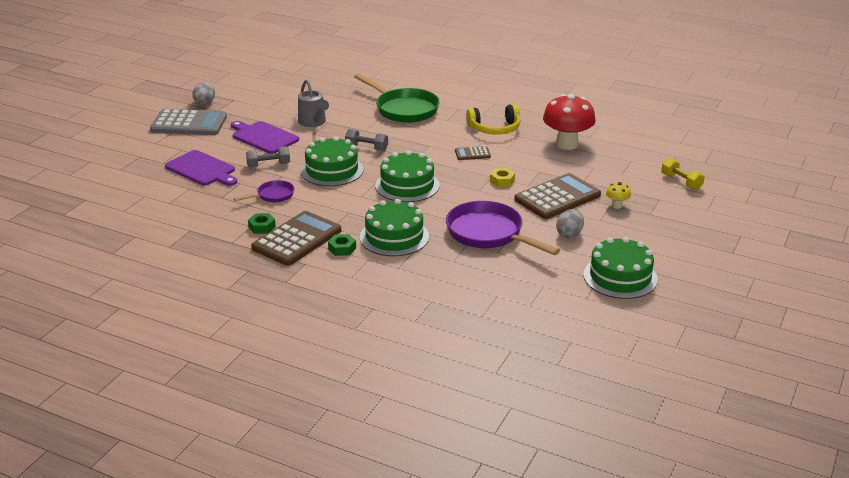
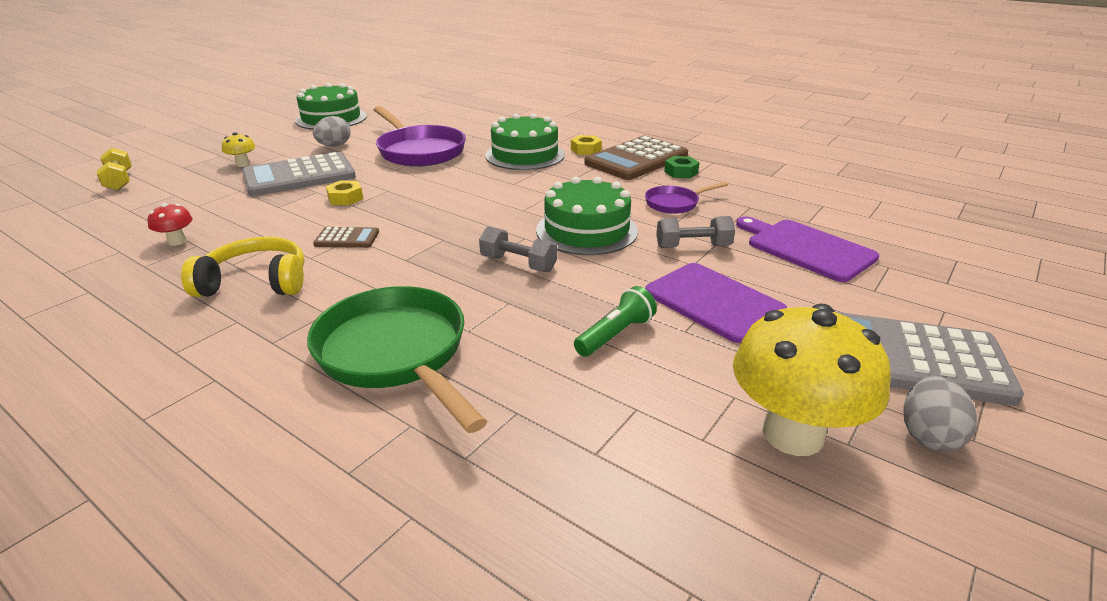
camera: 170 degrees left, 0 degrees up
(251, 100) = (792, 434): none -> yellow mushroom
(313, 122) = (615, 335): grey watering can -> green flashlight
(342, 248) = (586, 150): green nut -> yellow nut
(407, 185) = (481, 202): green cake -> none
(557, 197) = (299, 176): brown calculator -> grey calculator
(567, 144) = (177, 241): red mushroom -> red mushroom, size x0.44

